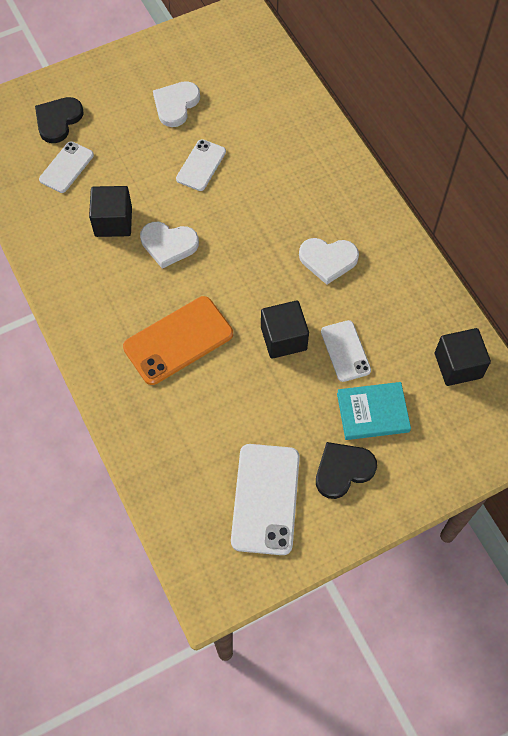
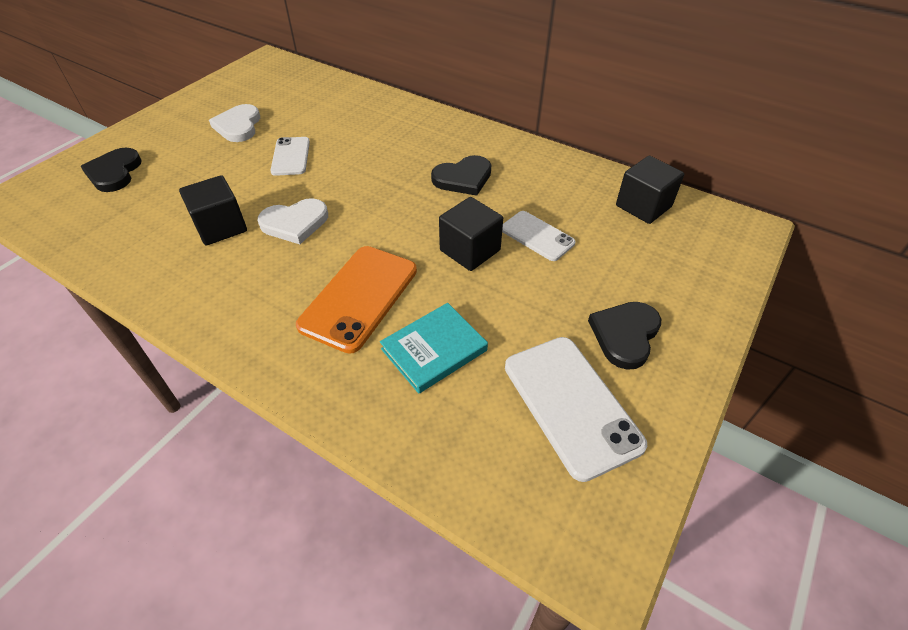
camera: 30 degrees left, 15 degrees down
(66, 167) = (141, 203): white phone -> none
(328, 260) = (463, 178): white heart -> black heart
(372, 412) = (606, 273): turquoise book -> turquoise book (434, 350)

